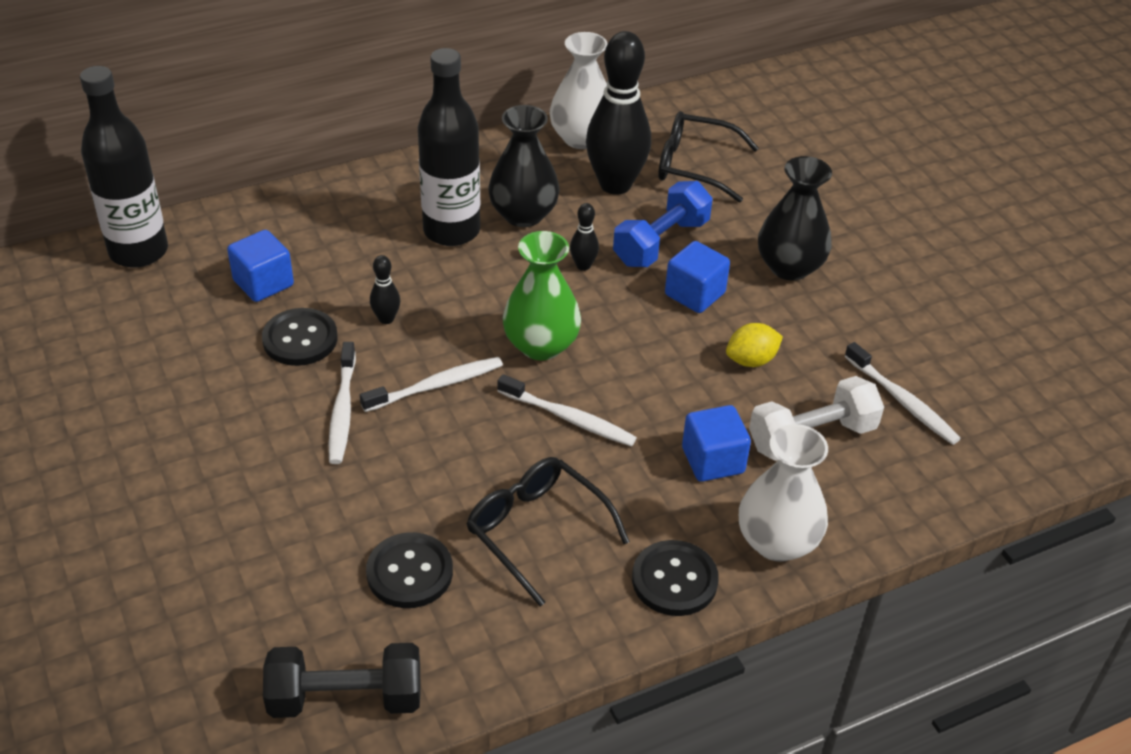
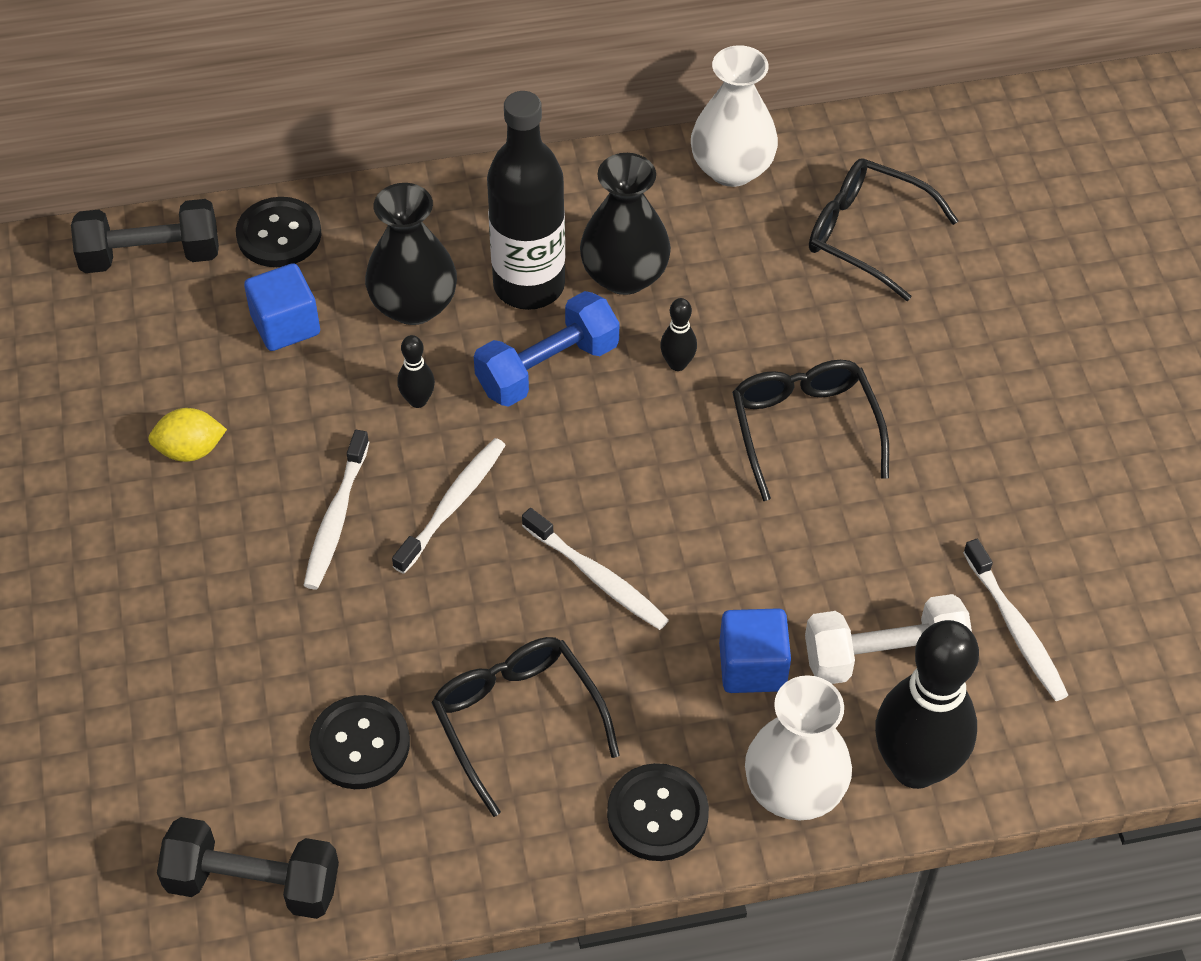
camera: 15 degrees right, 10 degrees up
(139, 251) = (151, 256): black bottle -> black dumbbell
(300, 339) = (310, 412): black button -> black button (279, 235)
(436, 385) = (453, 504): white toothbrush -> white toothbrush turned 45 degrees counterclockwise
(541, 345) = (593, 470): green vase -> none
(615, 184) = (754, 248): black bowling pin -> black bowling pin (915, 767)
(661, 242) = (785, 345): blue dumbbell -> blue dumbbell (547, 367)
(694, 294) = (804, 429): blue cube -> black glasses
(751, 360) = (844, 537): yellow lemon -> yellow lemon (190, 450)
(789, 267) = (939, 409): black vase -> black vase (414, 305)

